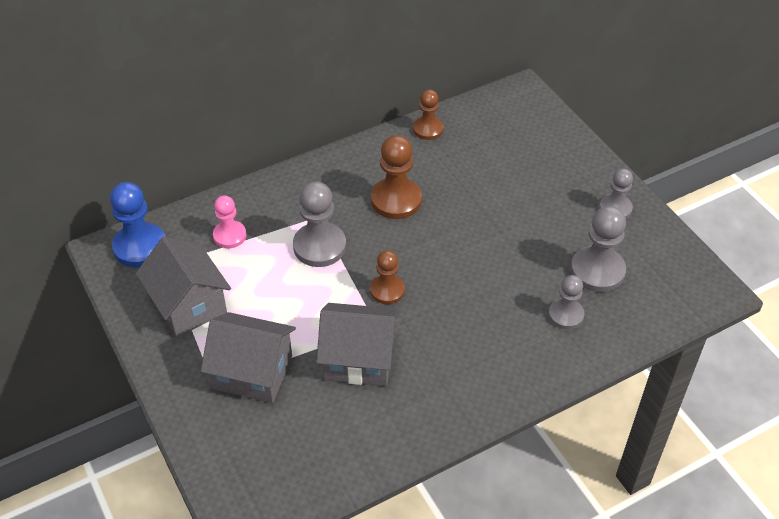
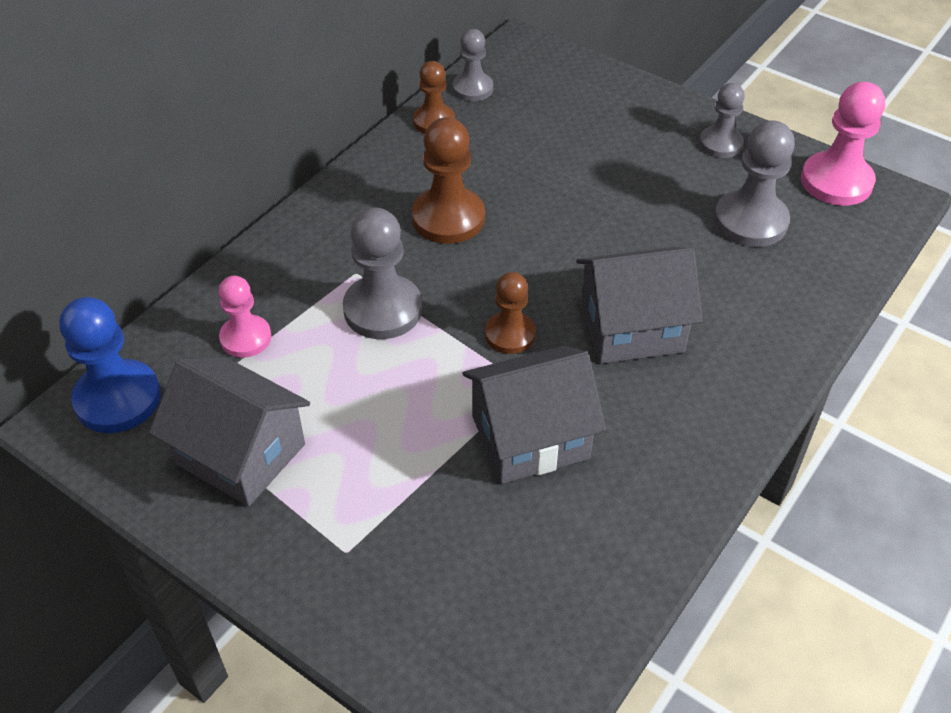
camera: 25 degrees left, 0 degrees up
(253, 372) = (393, 513): grey house -> grey house (631, 328)
(566, 315) = (750, 286): grey pawn -> grey pawn (472, 88)
(680, 264) = (836, 181): none -> pink pawn

